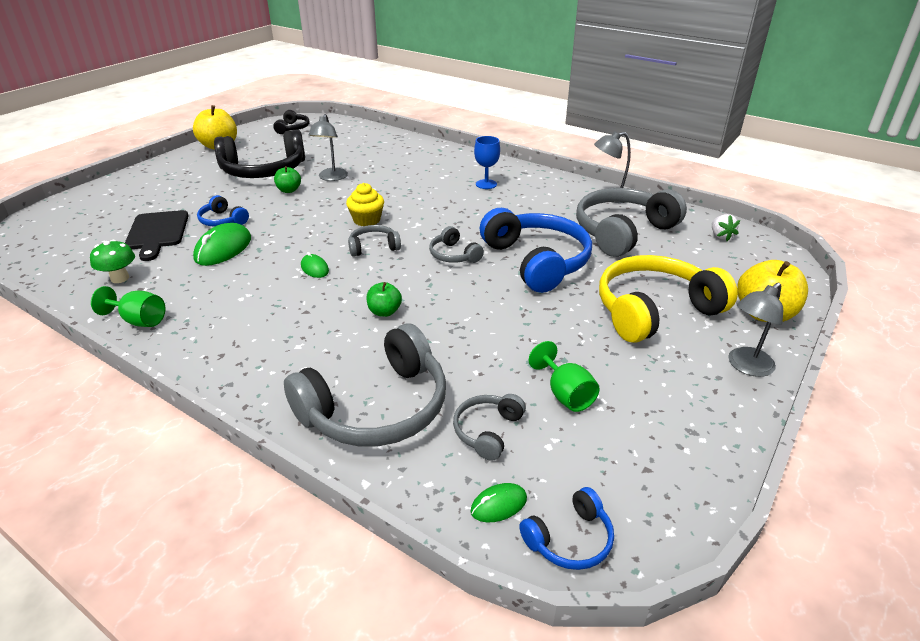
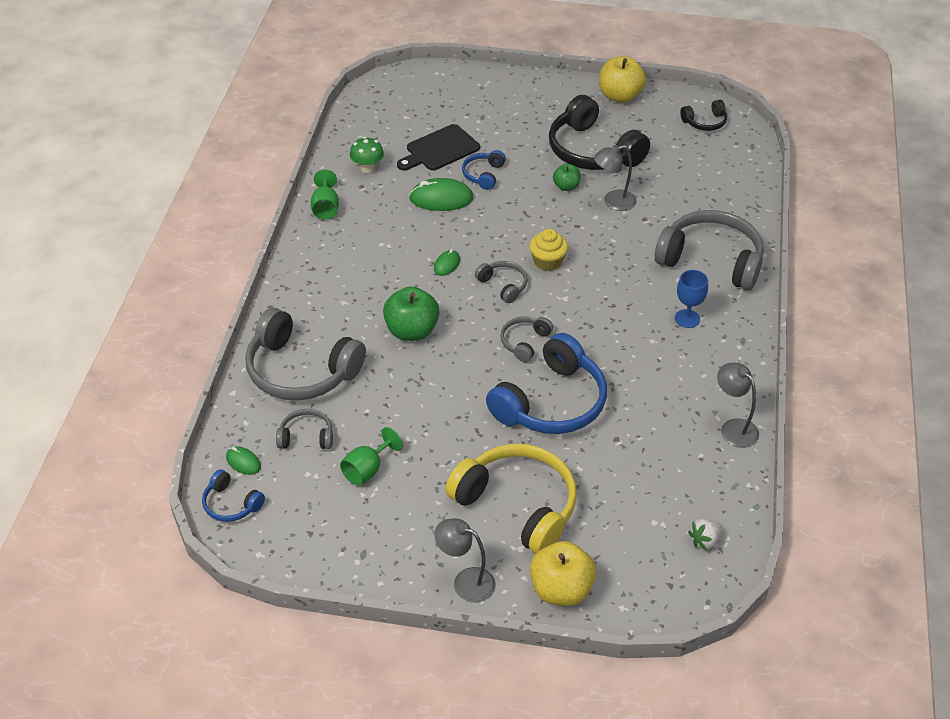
camera: 65 degrees right, 10 degrees up
(384, 312) = (411, 331): green apple -> green apple, size x1.80
(622, 232) = (656, 455): grey headphones -> grey headphones (711, 260)

